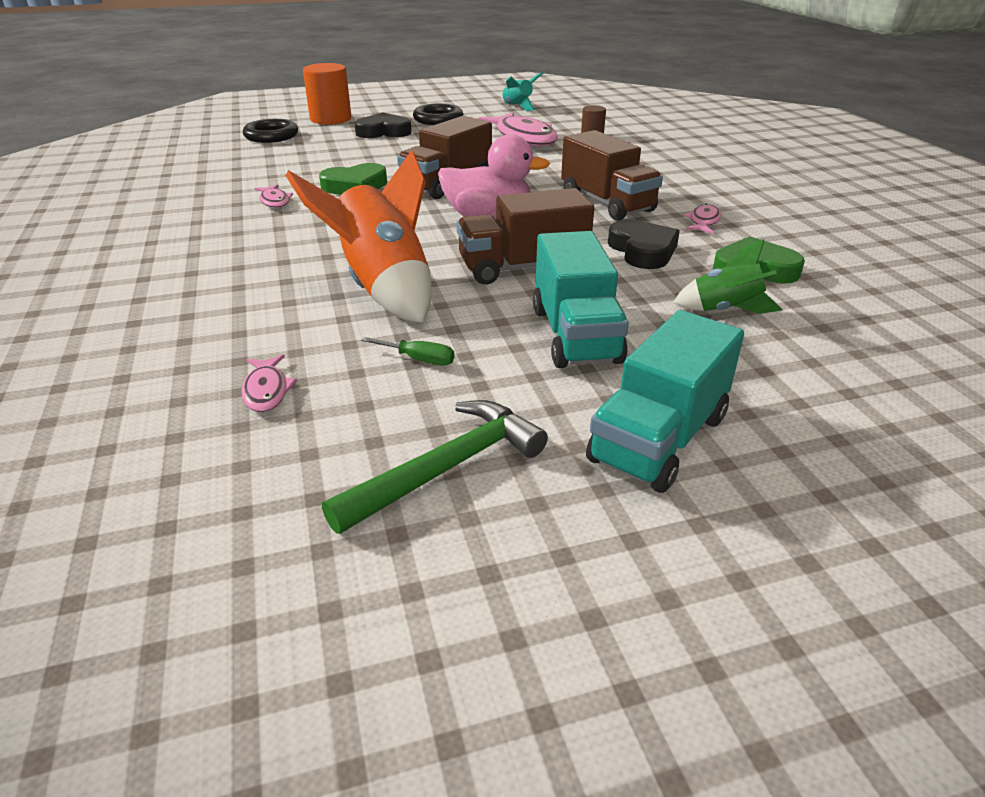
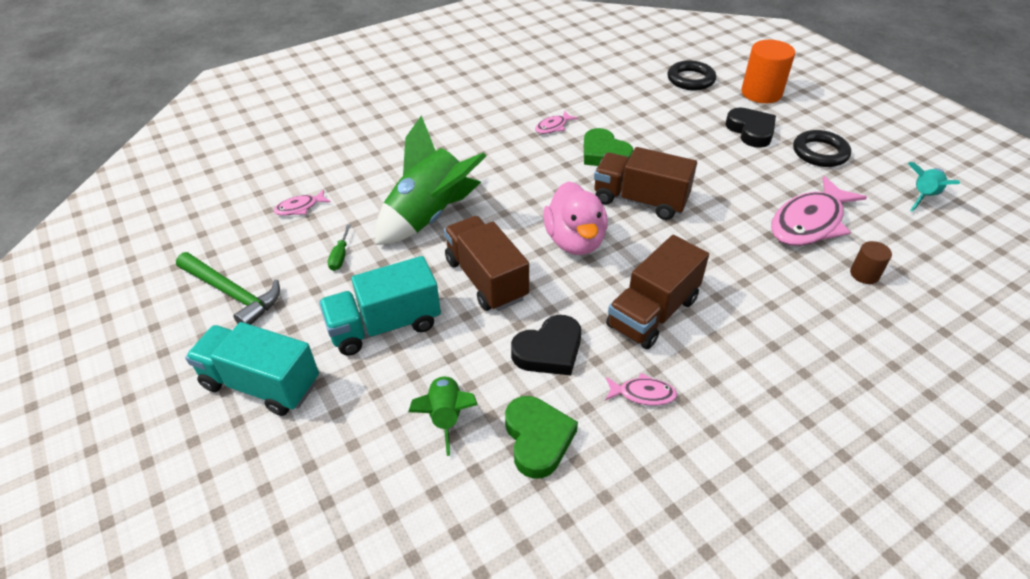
camera: 75 degrees right, 10 degrees up
(383, 288) = (430, 217): orange rocket -> green rocket

